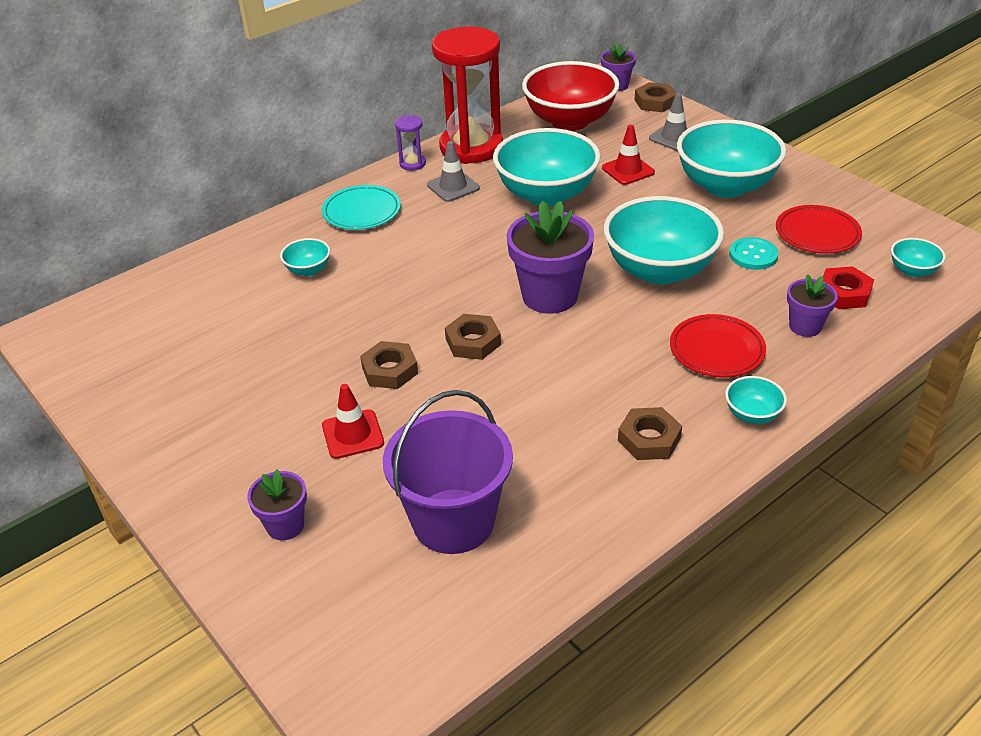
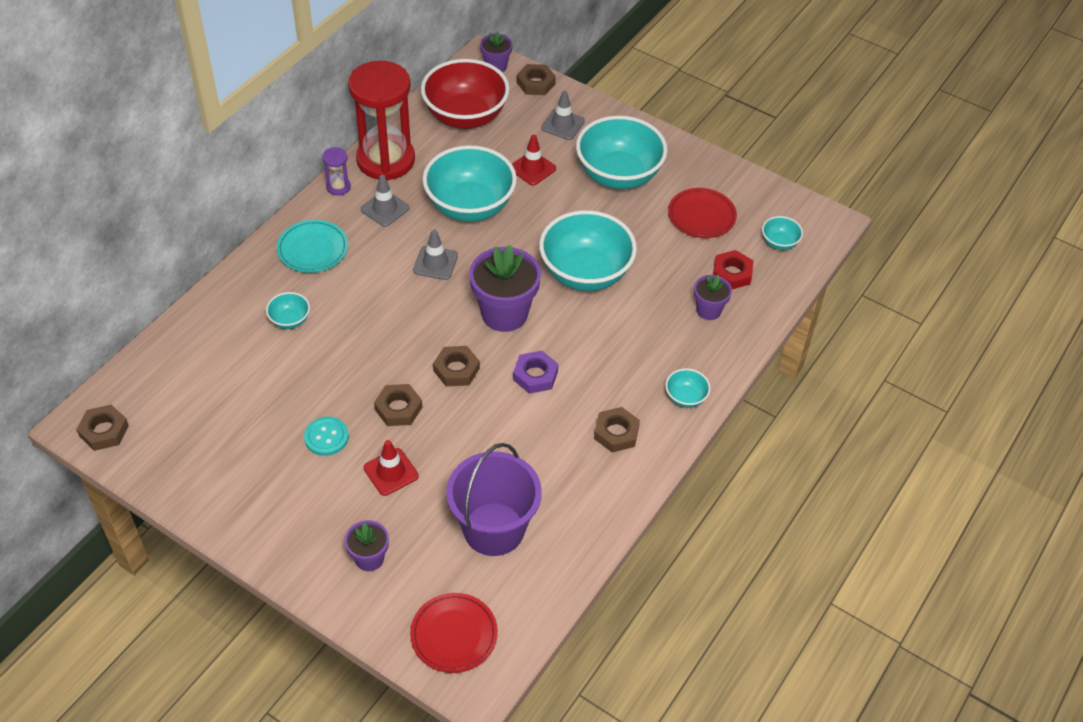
camera: 20 degrees left, 10 degrees up
(64, 342) = (104, 431): none -> brown nut
(488, 239) = (435, 263): none -> grey traffic cone
(565, 362) = (535, 375): none -> purple nut
(716, 350) = (647, 344): red plate -> red plate (454, 635)
(753, 255) = (656, 246): turquoise button -> turquoise button (326, 437)

